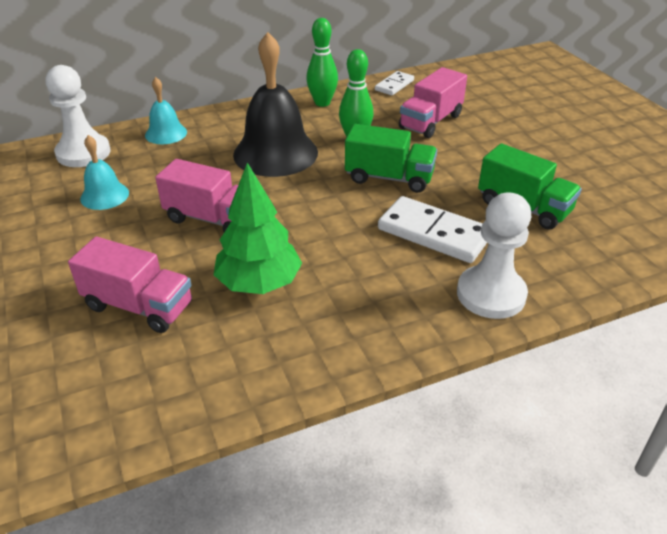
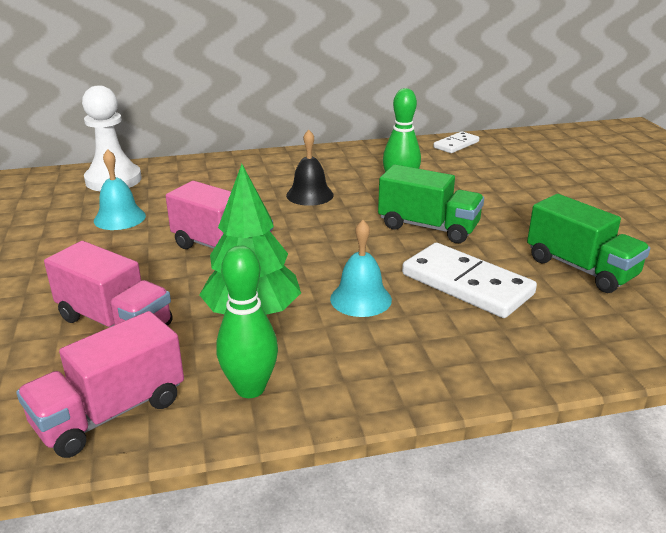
camera: 10 degrees right, 10 degrees down
(166, 133) = (202, 169): turquoise bell -> turquoise bell (360, 299)
(275, 153) = (309, 195): black bell -> black bell, size x0.51
(322, 103) = (373, 155): green bowling pin -> green bowling pin (250, 388)
(430, 122) = (488, 179): pink truck -> pink truck (110, 413)
(491, 294) = (521, 353): white pawn -> none

